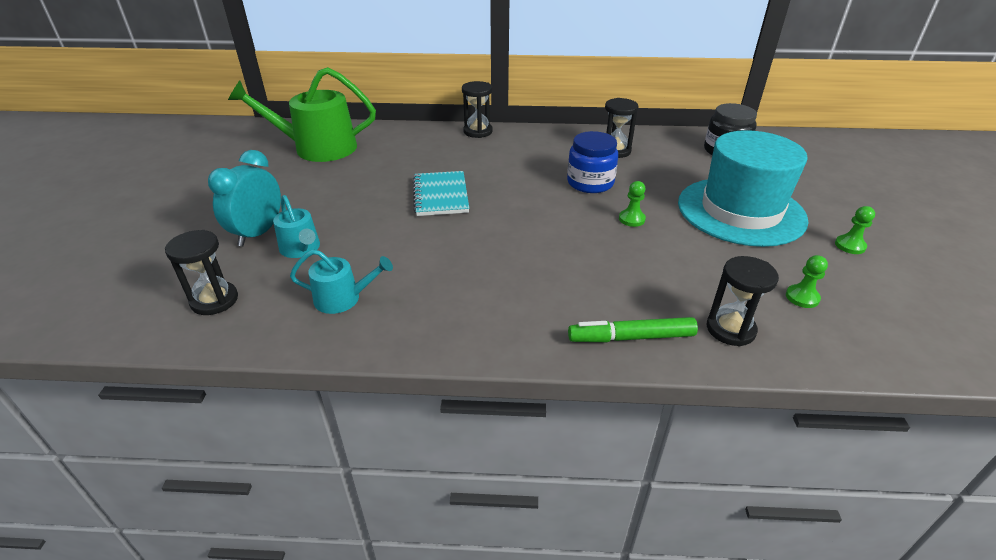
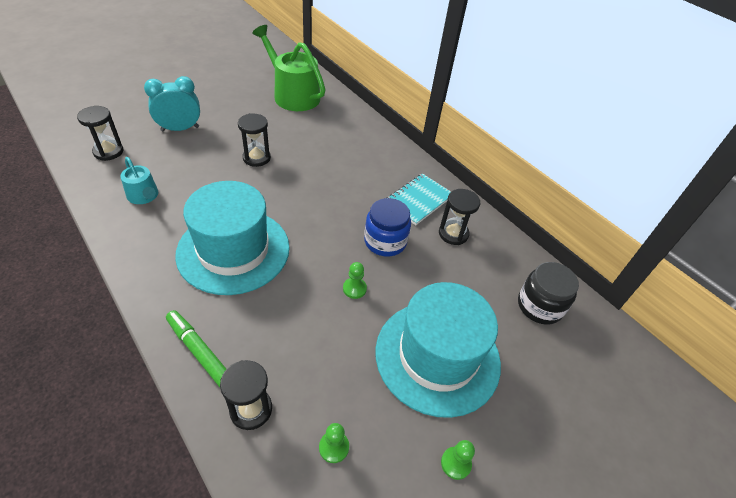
camera: 45 degrees right, 10 degrees up
(301, 249) = (178, 153): turquoise watering can -> none
(440, 195) = (290, 176): turquoise notebook -> turquoise notebook (418, 200)
(478, 131) = (396, 148): black hourglass -> black hourglass (256, 158)
(509, 266) = (233, 250): none -> turquoise hat

